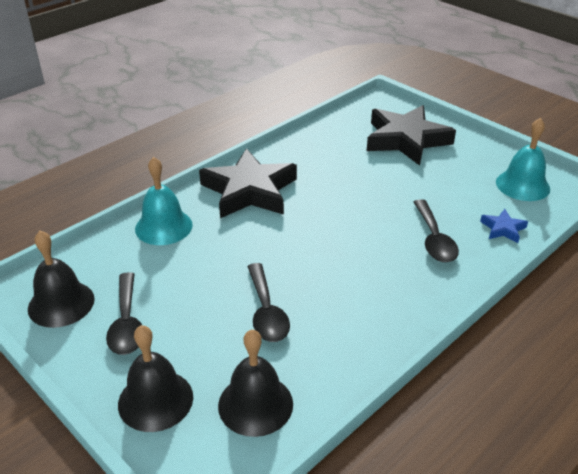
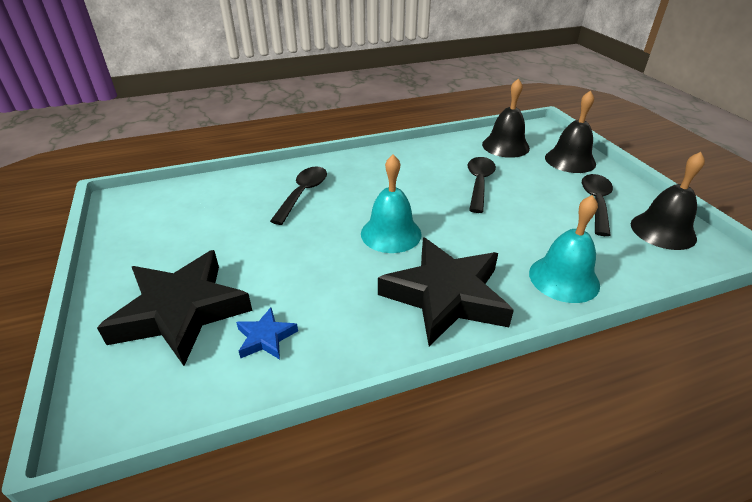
camera: 155 degrees left, 0 degrees up
(503, 229) = (238, 186): blue star -> blue star (266, 337)
(522, 185) = (158, 213): turquoise bell -> turquoise bell (391, 233)

